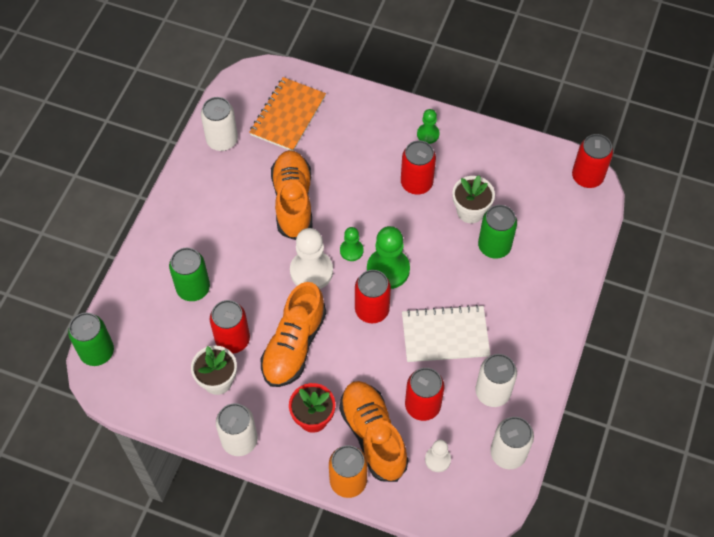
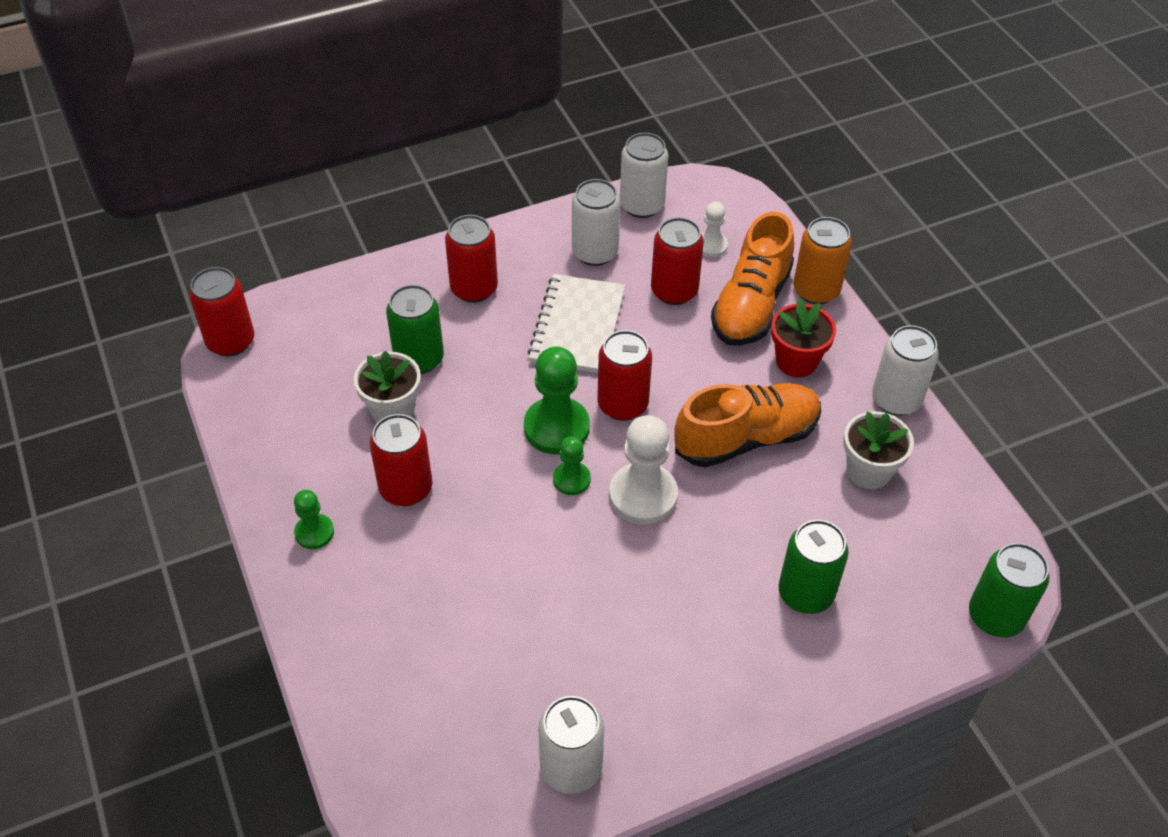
camera: 135 degrees left, 10 degrees down
(232, 339) = (811, 498): red can -> red can (474, 288)
(288, 116) = (444, 721): orange notebook -> none
(293, 201) = (572, 595): orange shoe -> none
(445, 335) = (577, 326): white notebook -> white notebook turned 60 degrees clockwise

